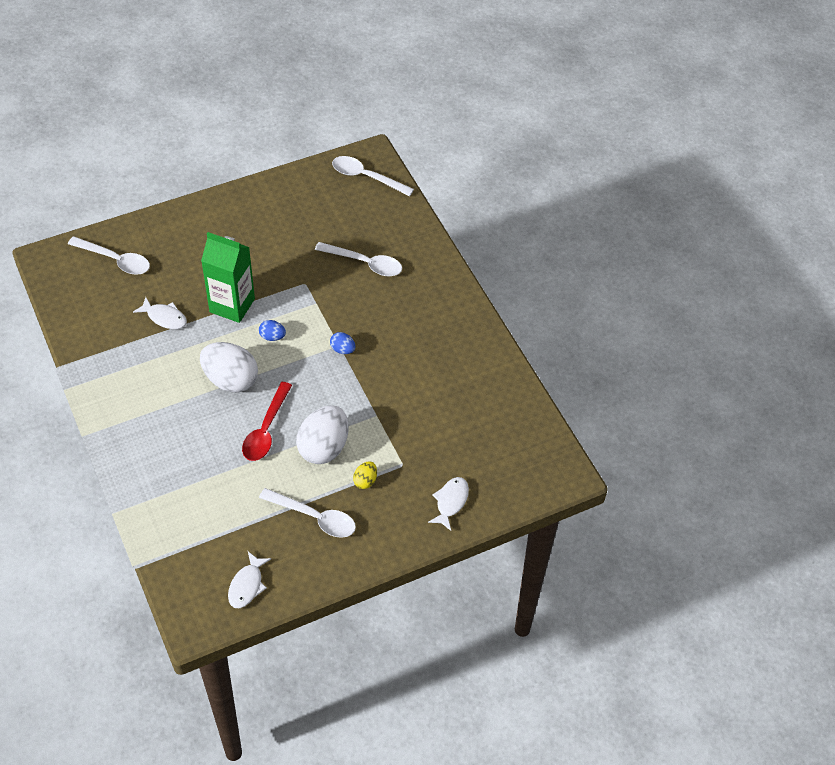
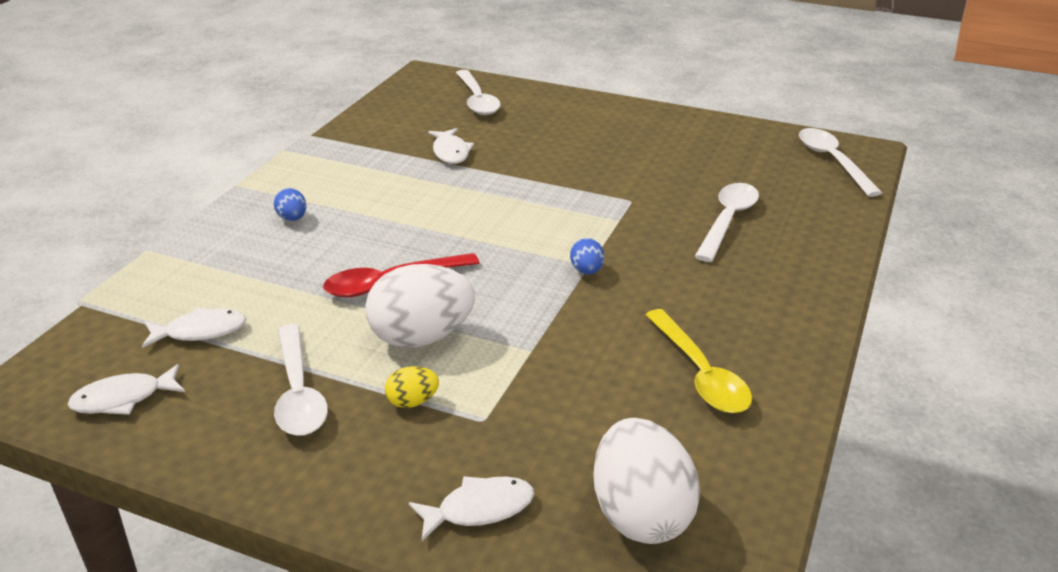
camera: 50 degrees right, 20 degrees down
(223, 529) = (200, 331): none -> white fish
(230, 380) = (429, 225): white egg -> white egg (641, 514)
(232, 305) = (527, 177): green carton -> none
(272, 337) = (527, 219): blue egg -> blue egg (292, 218)
(365, 263) = (728, 220): white spoon -> white spoon turned 135 degrees counterclockwise
(454, 371) = (700, 374): none -> yellow spoon

